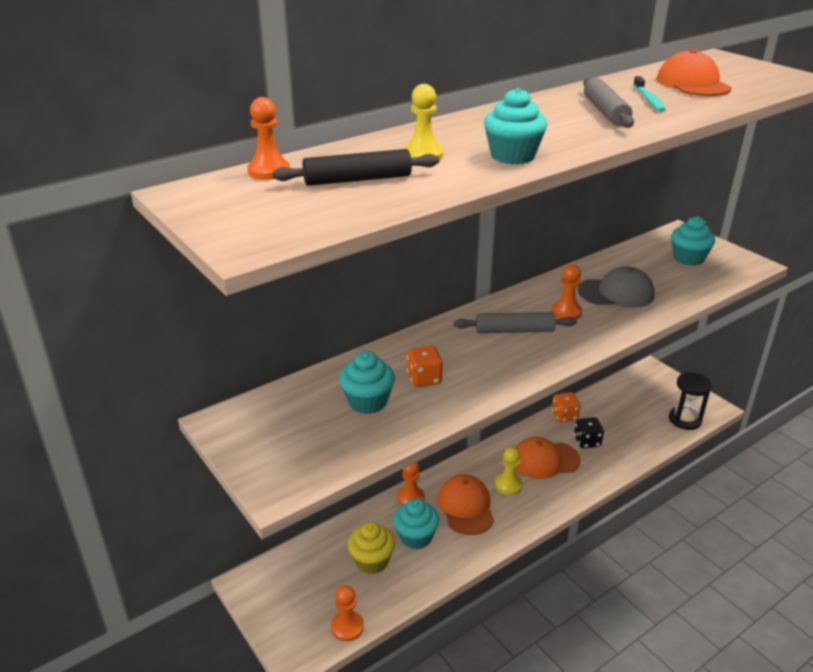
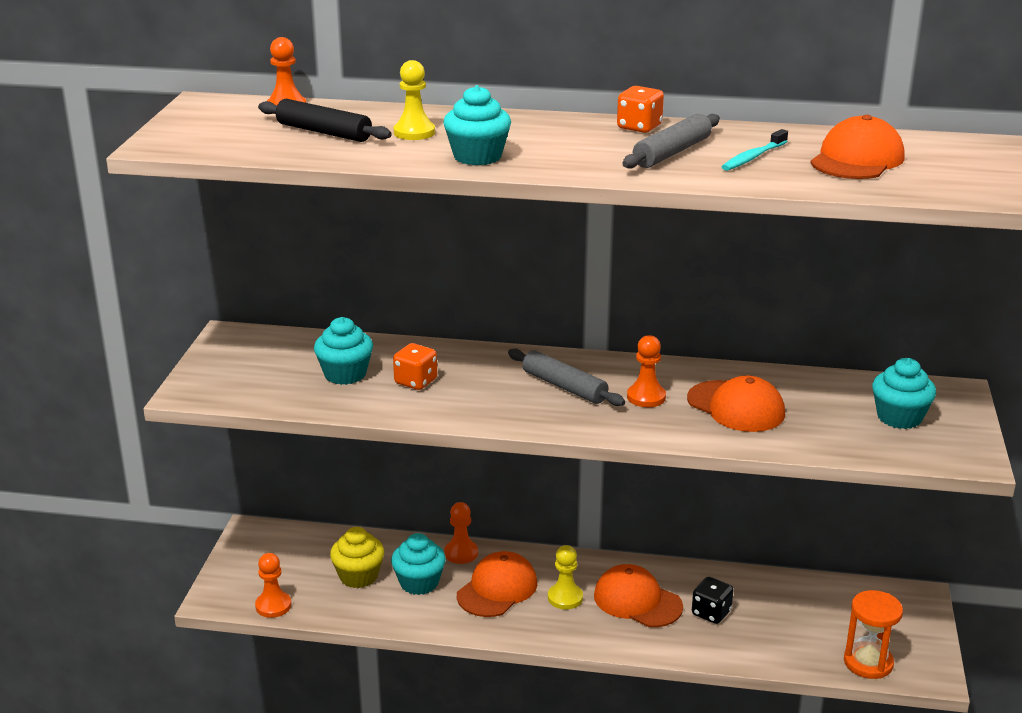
camera: 45 degrees right, 5 degrees down
(564, 416) = (727, 578): orange dice -> orange dice (639, 127)
(616, 293) = (736, 407): grey cap -> orange cap
(685, 420) = (868, 662): black hourglass -> orange hourglass

